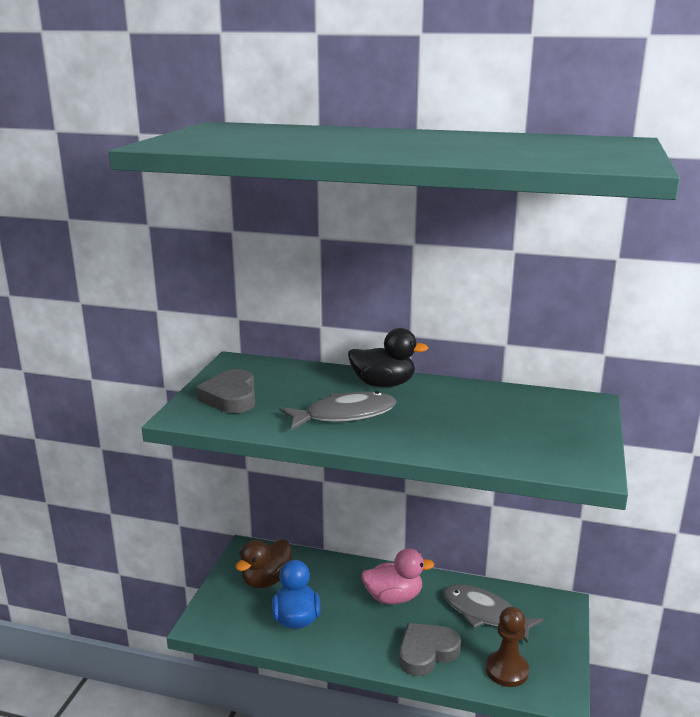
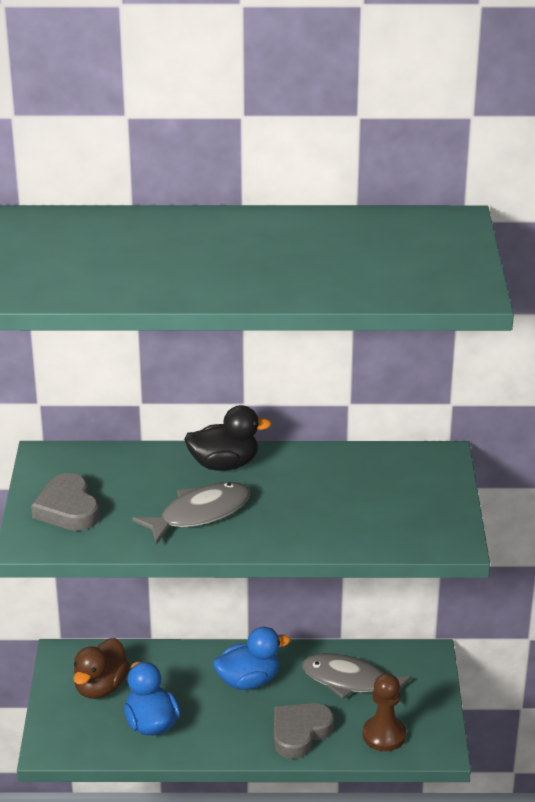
camera: 15 degrees left, 10 degrees up
(393, 597) = (248, 681): pink duck -> blue duck

